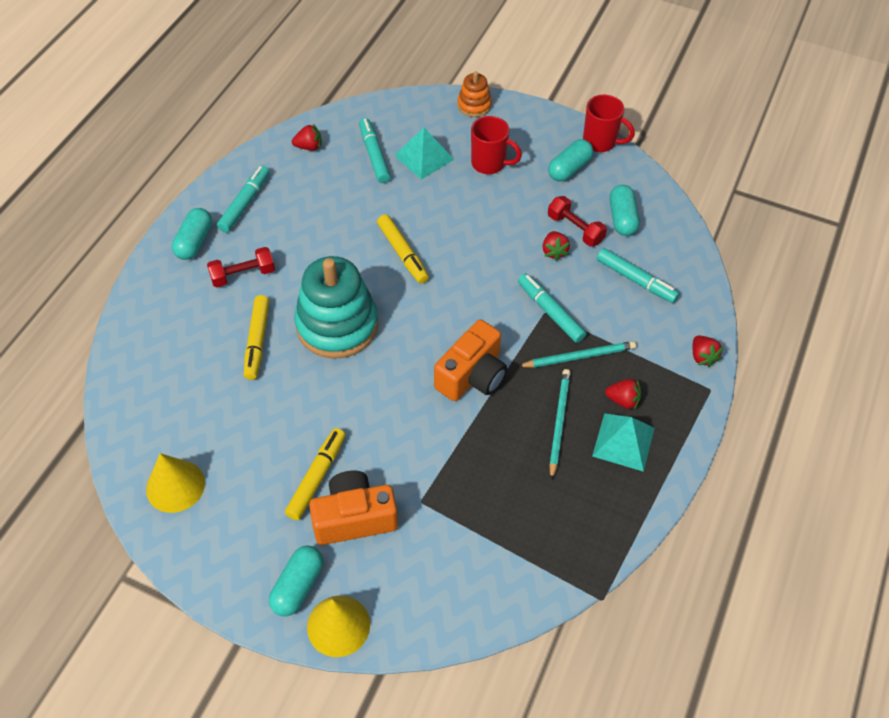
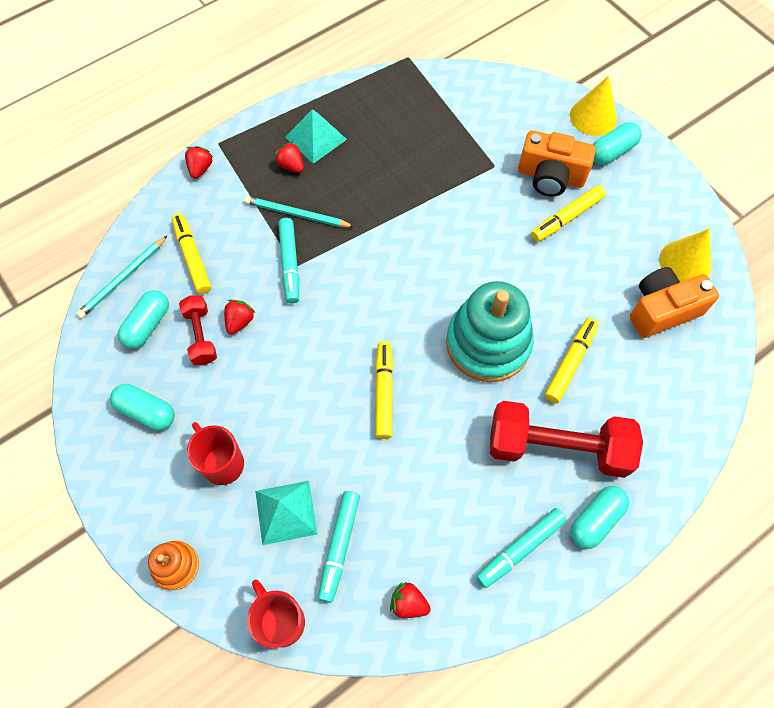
camera: 150 degrees left, 10 degrees up
(243, 275) = (557, 447): red dumbbell -> red dumbbell, size x1.93
(472, 376) = (396, 240): orange camera -> orange camera (662, 310)
(558, 423) = (353, 172): turquoise pencil -> turquoise pencil (123, 278)
(569, 169) = (146, 411): turquoise capsule -> turquoise capsule turned 45 degrees clockwise
(600, 142) = (85, 430): red mug -> red mug (281, 621)
(635, 280) = (192, 257): turquoise marker -> yellow marker

